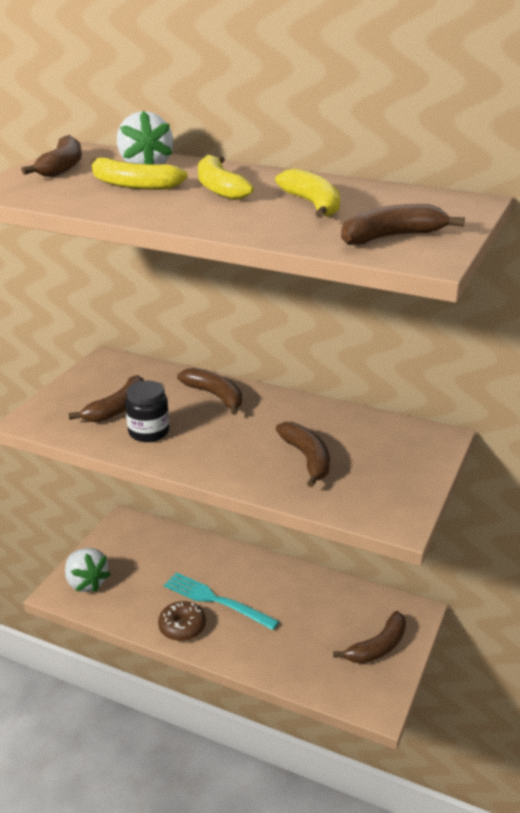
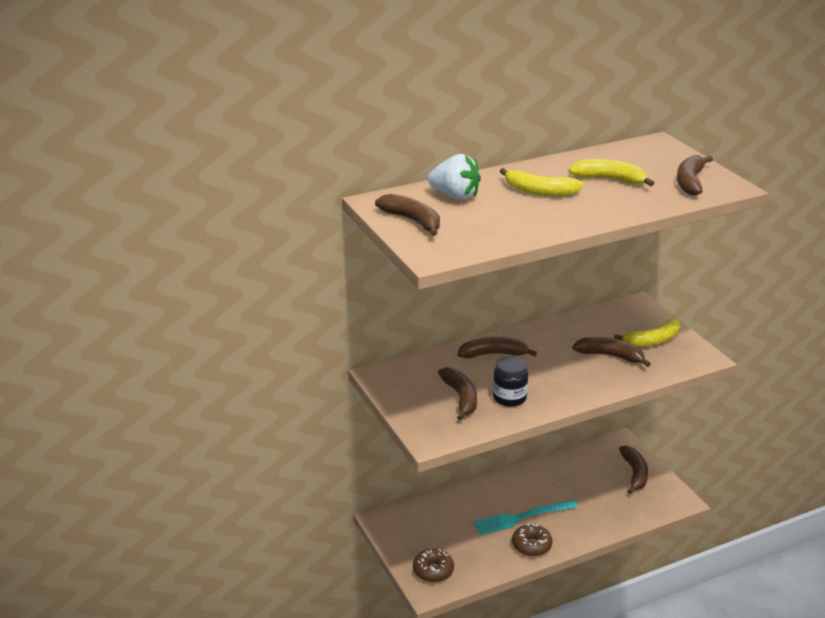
camera: 50 degrees left, 0 degrees up
(86, 582) = (433, 571): white strawberry -> brown donut
(133, 185) = (493, 212): yellow banana -> yellow banana (653, 340)

